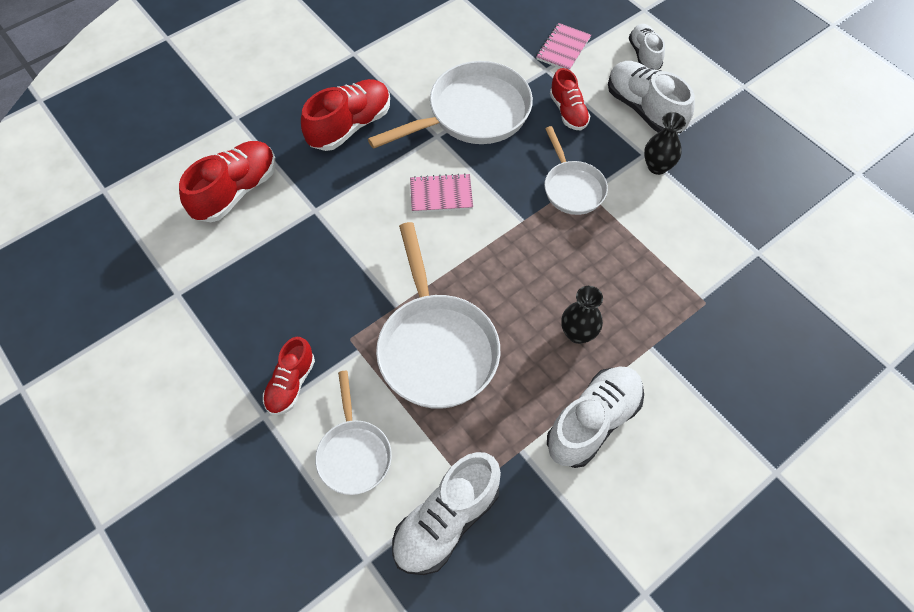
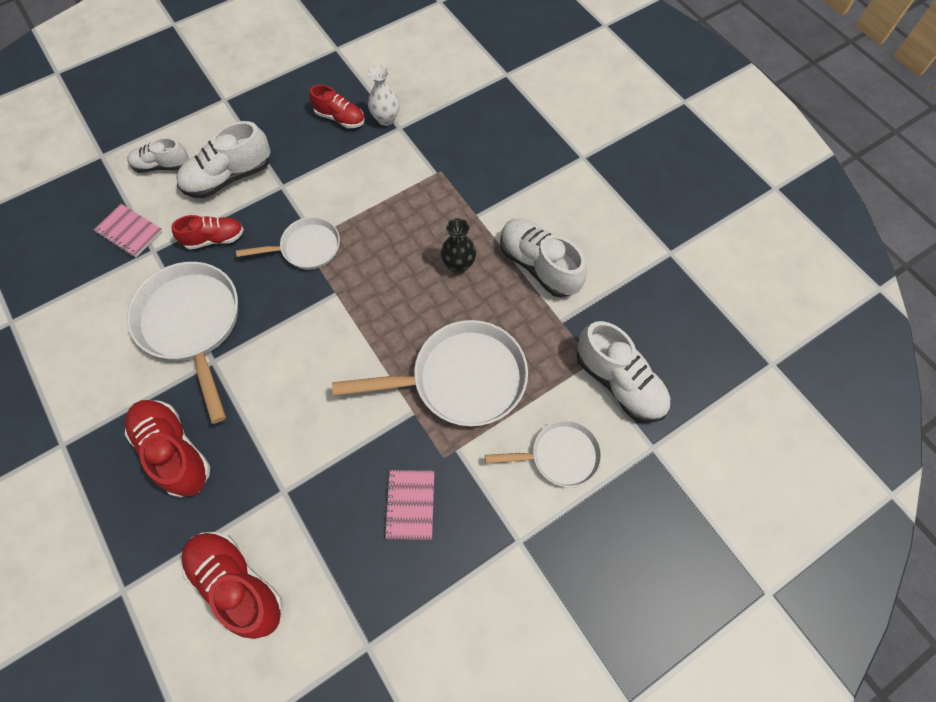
camera: 85 degrees left, 5 degrees up
(291, 384) = (487, 515): red shoe -> red shoe (340, 118)
(441, 195) = (290, 362): pink notebook -> pink notebook (410, 505)
(657, 166) = (298, 179): black vase -> none
(766, 237) = (386, 119): none -> white vase

